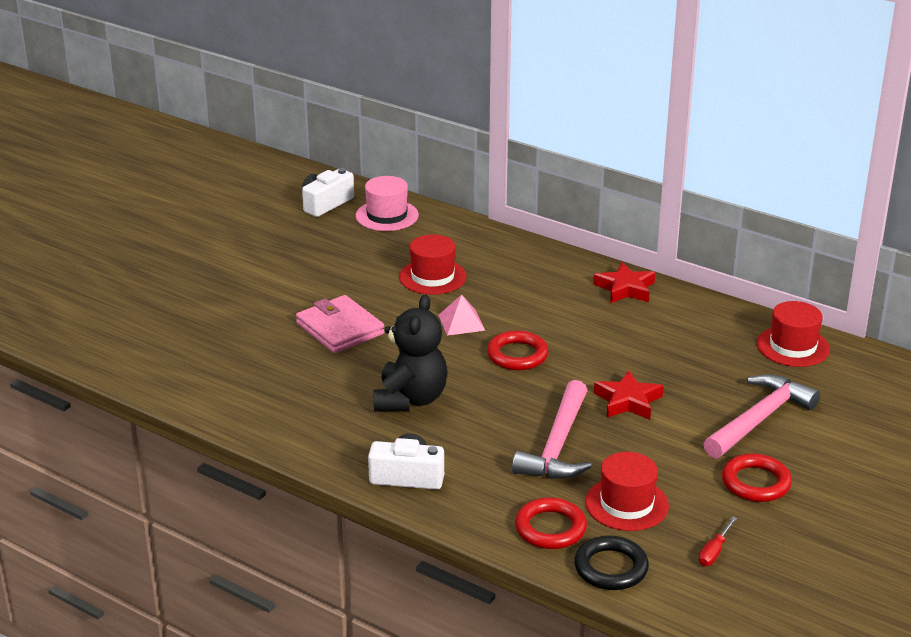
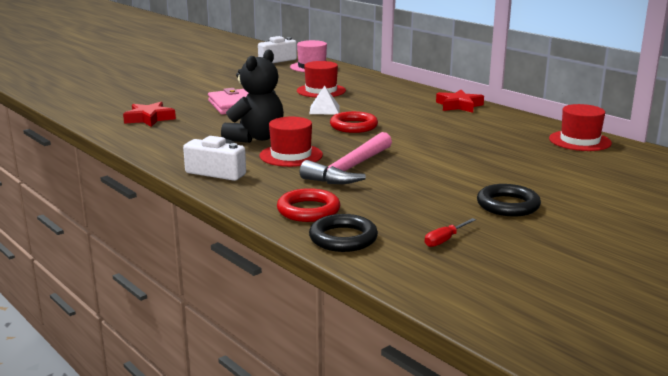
camera: 15 degrees right, 10 degrees down
(461, 322) = (324, 109): pink pyramid -> white pyramid
(626, 504) = (384, 204): red hat -> red hat (291, 155)
(628, 401) = (424, 154): red star -> red star (149, 118)
(756, 483) = (508, 205): red ring -> black ring
(759, 419) = (530, 173): pink hammer -> none

